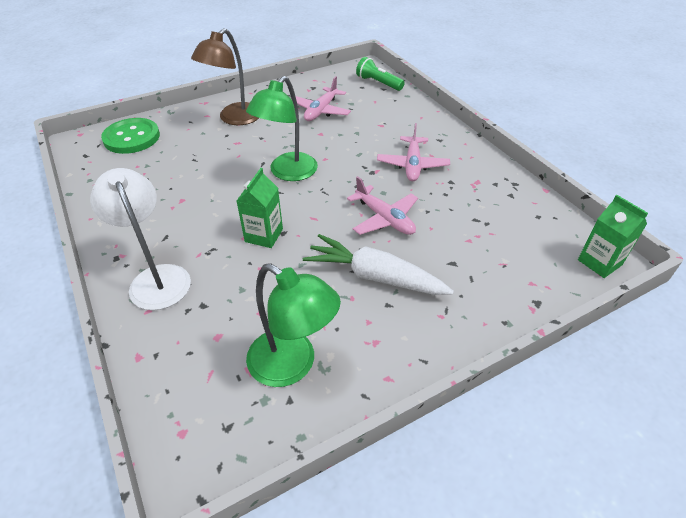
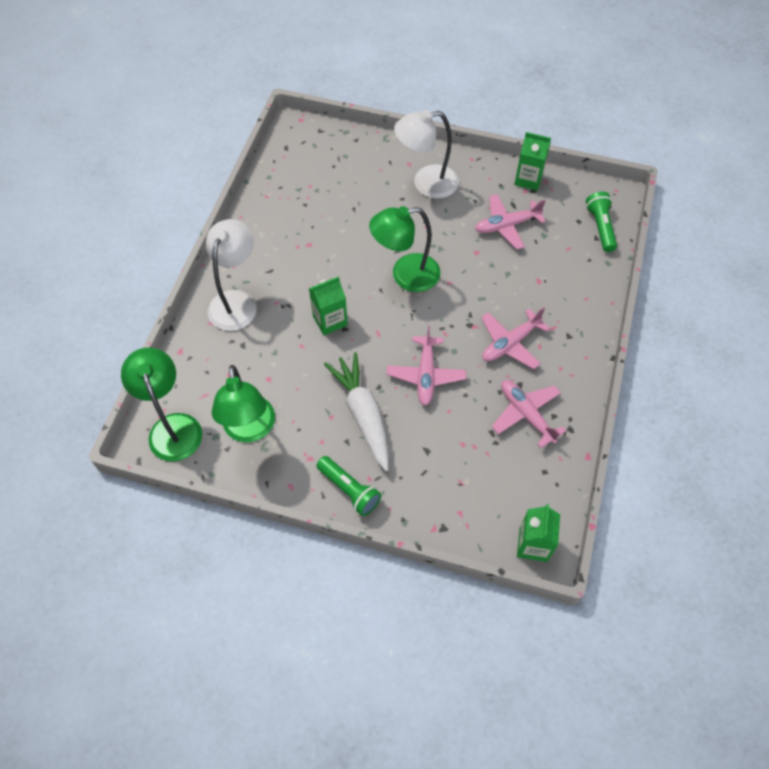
camera: 45 degrees right, 15 degrees up
(132, 138) = (332, 150): green button -> none
(206, 430) = (172, 427): none -> green lamp
(234, 119) = (426, 183): brown lamp -> white lamp
(302, 84) = (528, 179): none -> green carton
(438, 337) = (349, 490): none -> green flashlight
(479, 194) = (526, 414): none -> pink plane

